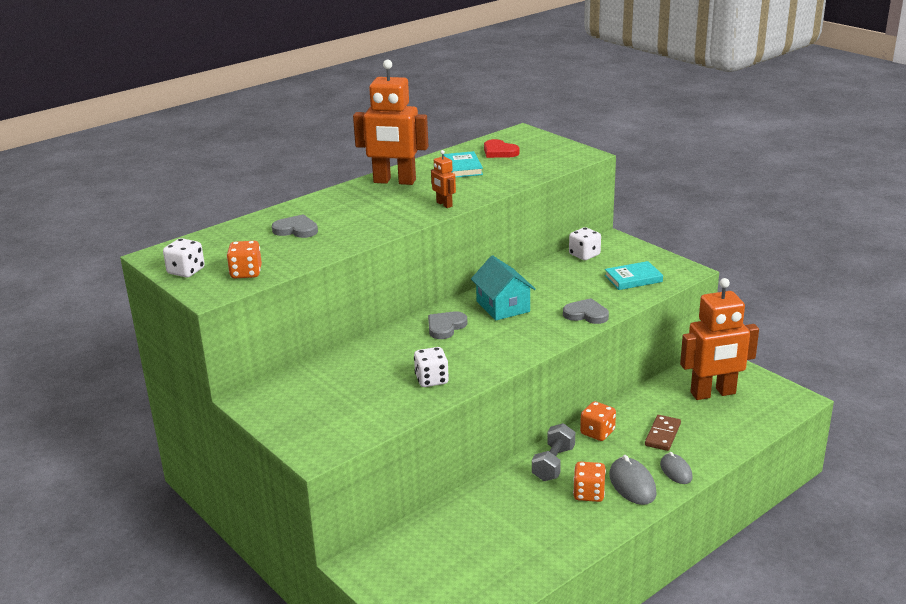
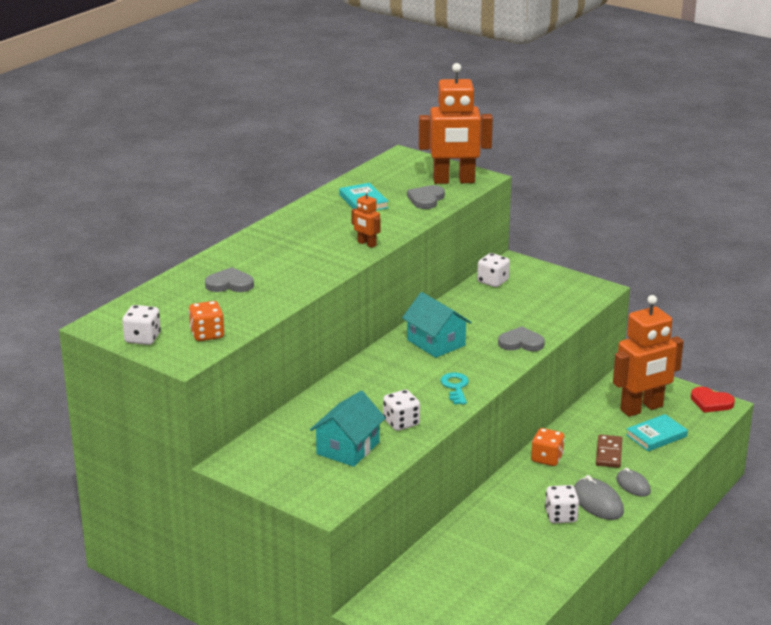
camera: 15 degrees left, 0 degrees up
(367, 399) = (348, 448): none -> turquoise house
(394, 181) = (300, 222): orange robot -> orange robot (454, 181)
(445, 327) = (389, 369): grey heart -> grey heart (426, 199)
(499, 152) = (392, 180): red heart -> red heart (711, 402)
(501, 350) = (455, 387): none -> turquoise key
(553, 464) = (517, 493): grey dumbbell -> none
(588, 493) = (561, 516): orange dice -> white dice
(633, 278) = (551, 302): turquoise book -> turquoise book (656, 436)

